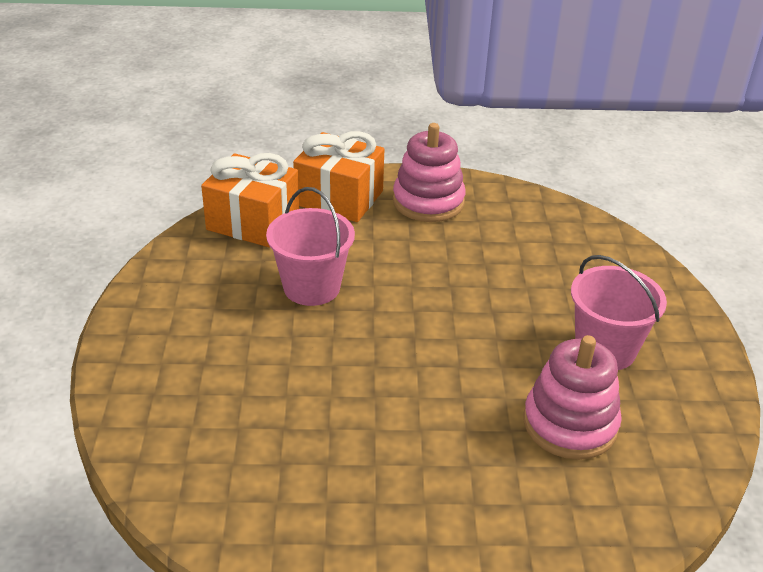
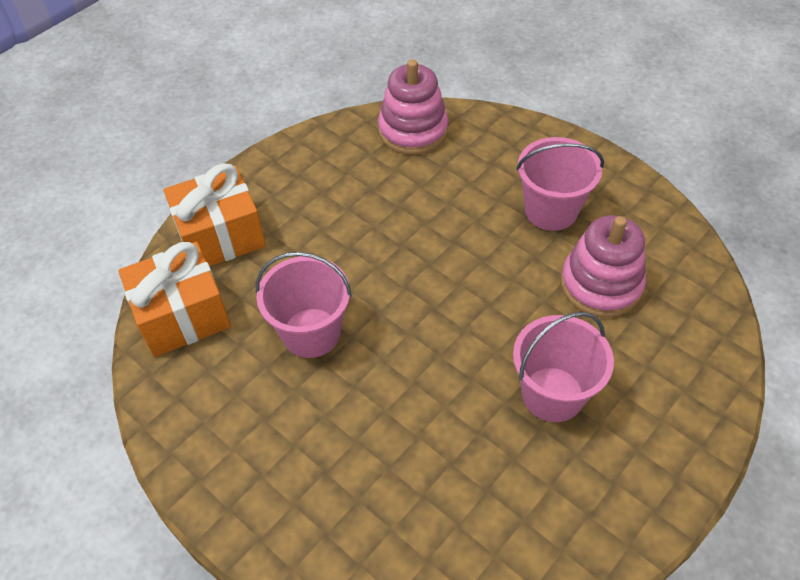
camera: 45 degrees left, 15 degrees up
(417, 454) = (552, 394): none -> pink bucket
(428, 202) = (292, 185): pink stacking toy -> pink stacking toy (413, 131)

